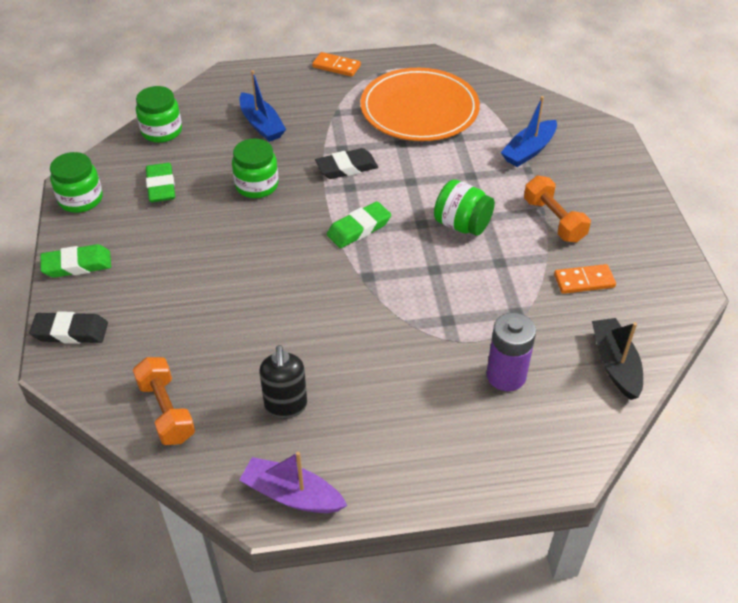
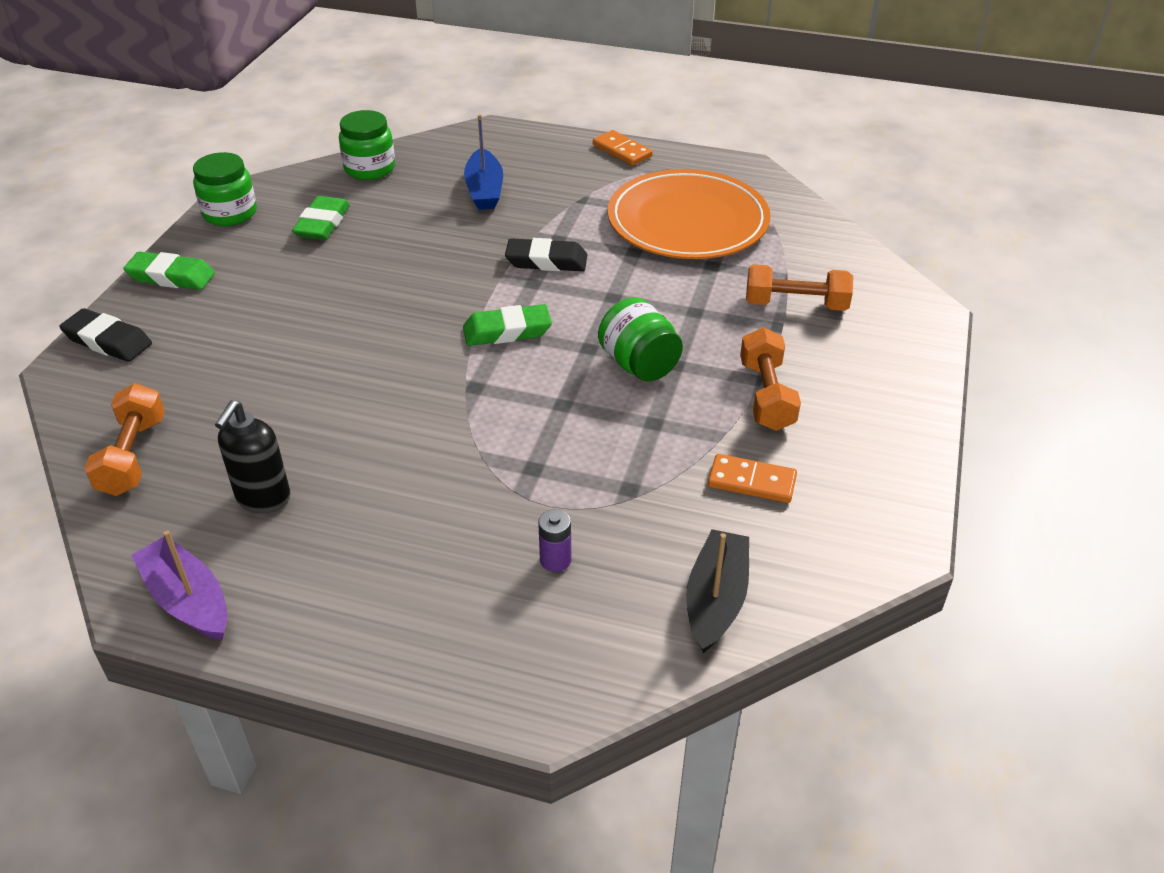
camera: 25 degrees right, 5 degrees down
(257, 185) = (427, 251): green jar -> none
(506, 375) = (555, 560): purple battery -> purple battery, size x0.54
(529, 150) = (795, 304): blue boat -> orange dumbbell

